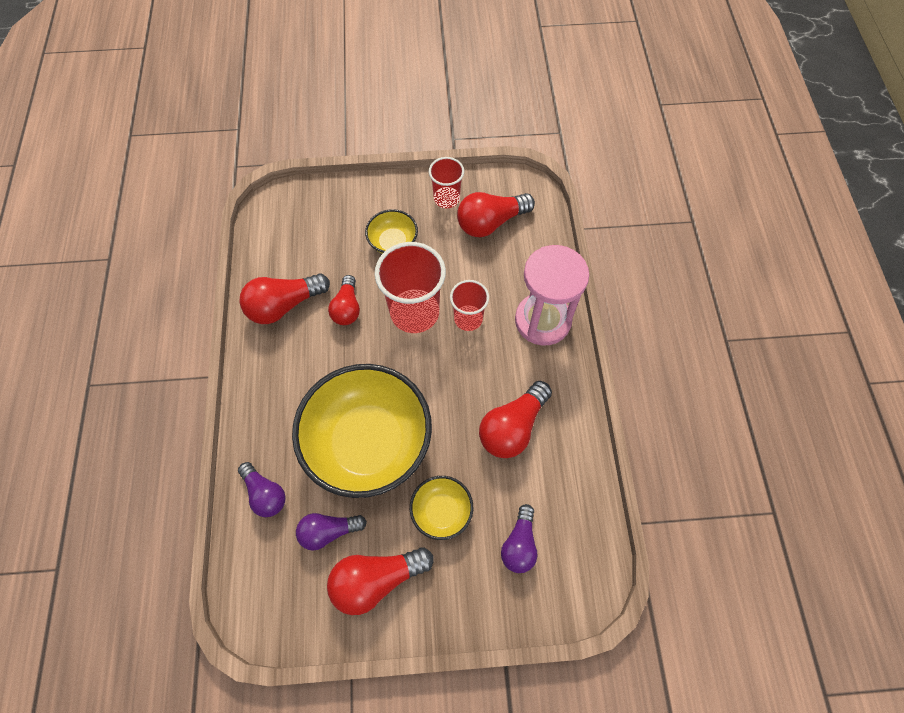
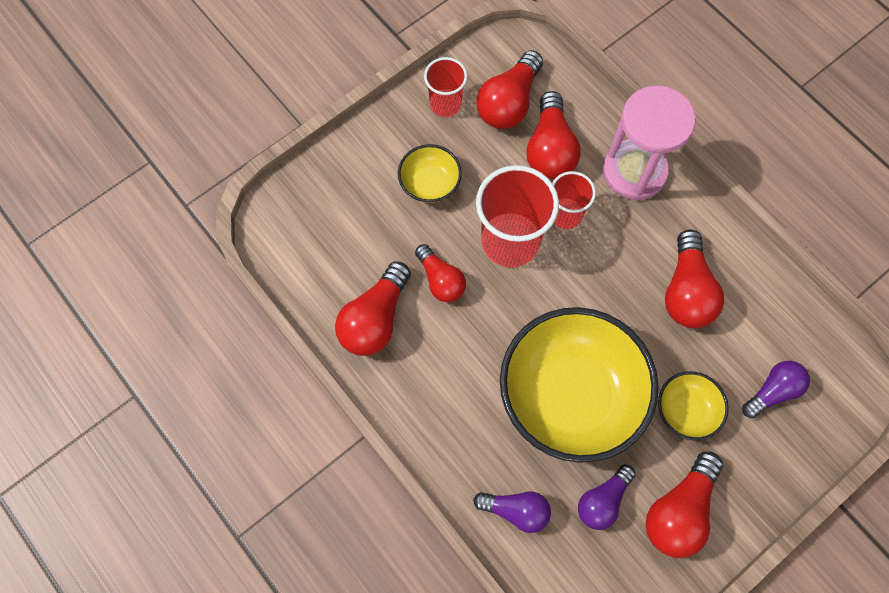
camera: 35 degrees left, 5 degrees up
(493, 269) = (550, 149): none -> red light bulb
(519, 544) = (773, 391): purple light bulb -> purple light bulb turned 105 degrees counterclockwise

